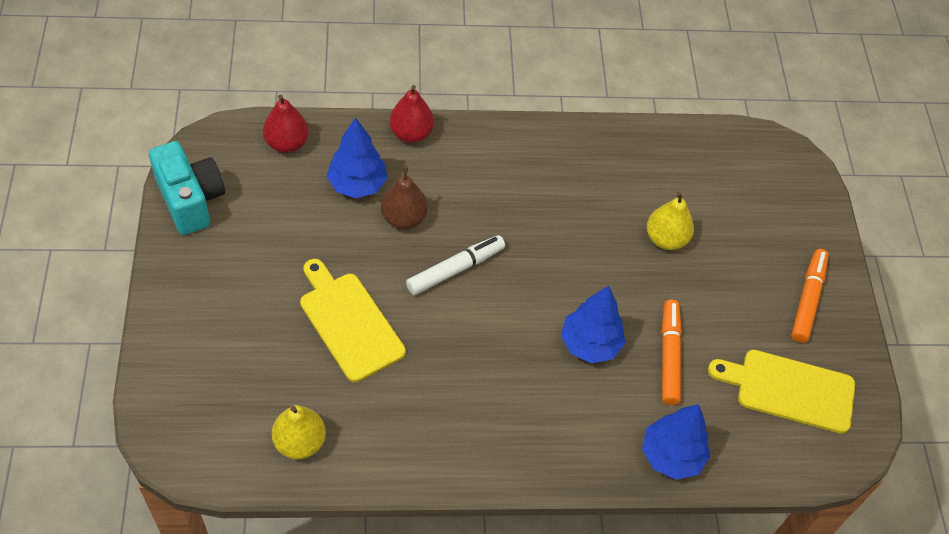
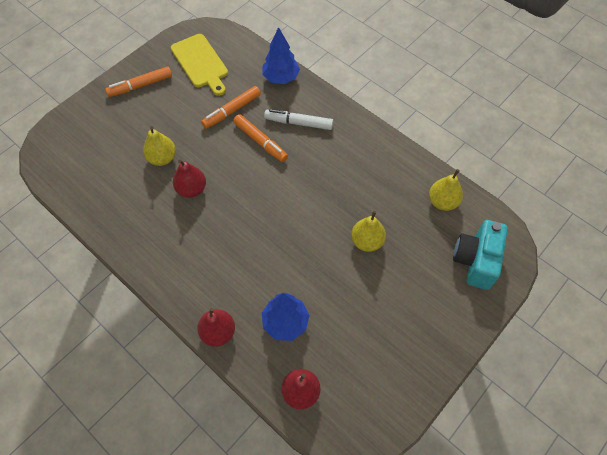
camera: 130 degrees left, 5 degrees up
(191, 200) = (397, 397): turquoise camera -> turquoise camera (475, 261)
(349, 322) = (367, 241): yellow cutting board -> yellow pear
(404, 218) = (280, 278): brown pear -> none
(455, 269) = (283, 226): white marker -> white marker (298, 123)
(590, 344) = (260, 142): blue tree -> orange marker
(594, 232) = (191, 189): none -> red pear

